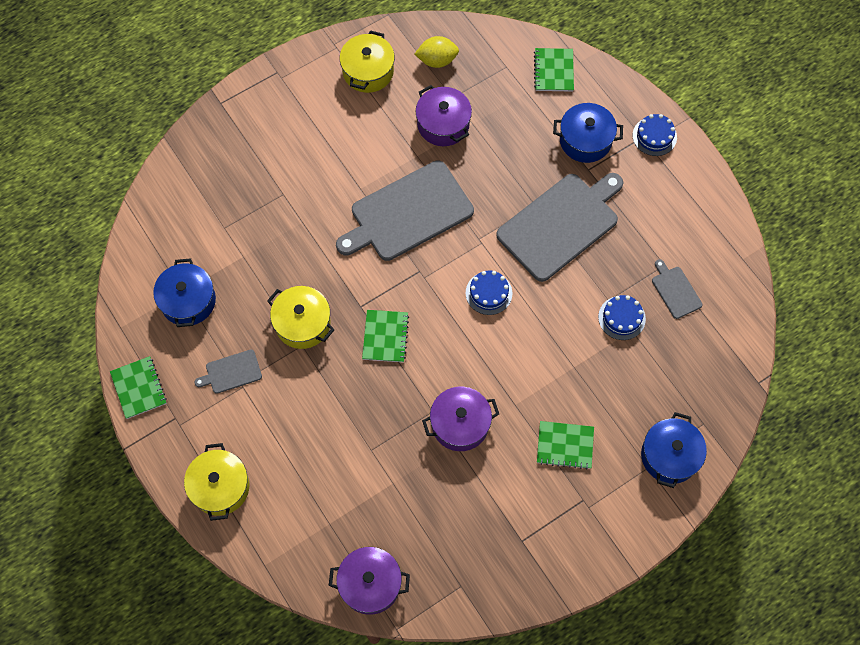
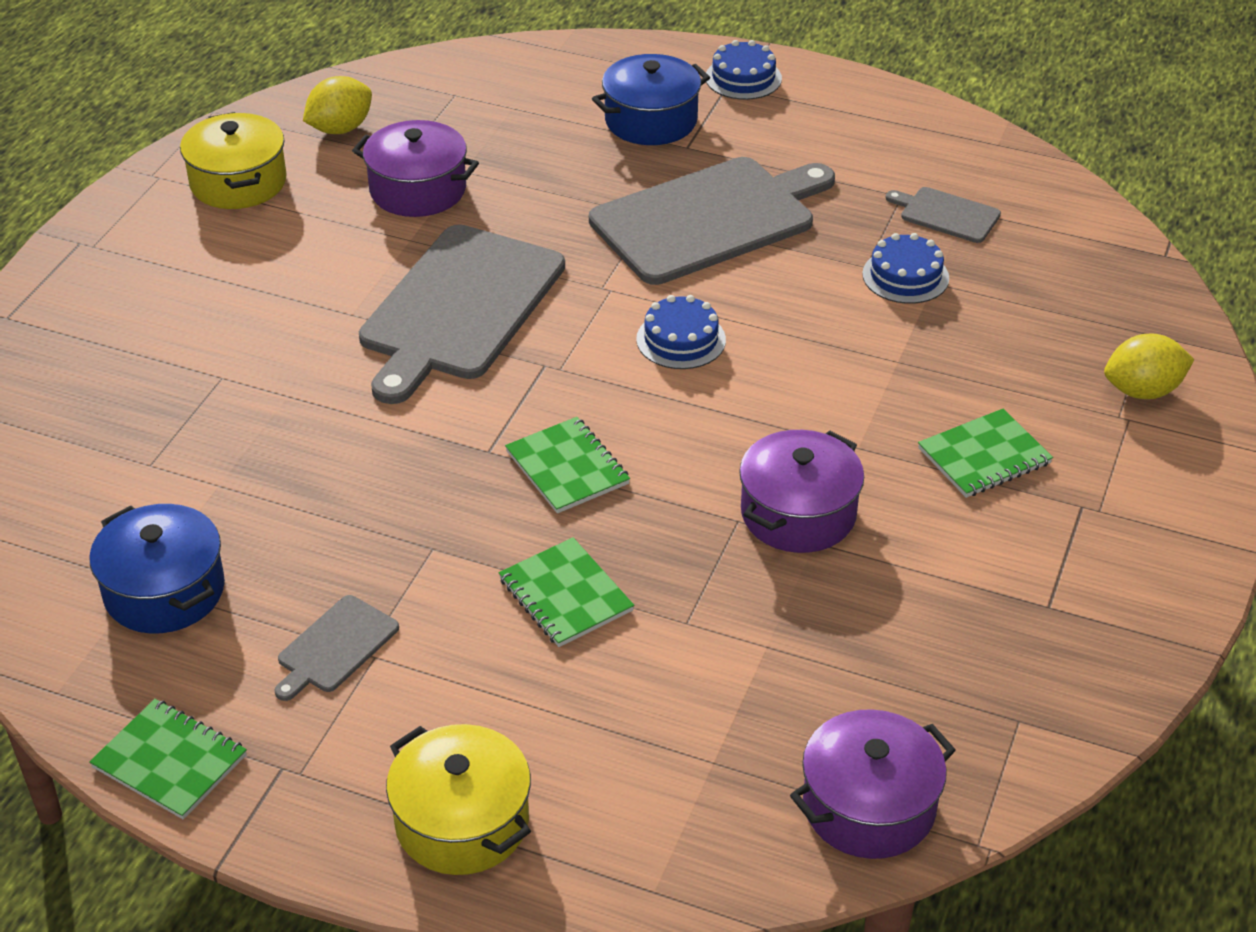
camera: 35 degrees left, 25 degrees down
(303, 323) = (408, 519): yellow pot -> none
(553, 71) = (530, 72): green notebook -> green notebook (565, 595)
(560, 224) = (708, 218): grey cutting board -> grey cutting board turned 45 degrees clockwise
(669, 456) = (1142, 391): blue pot -> yellow lemon

